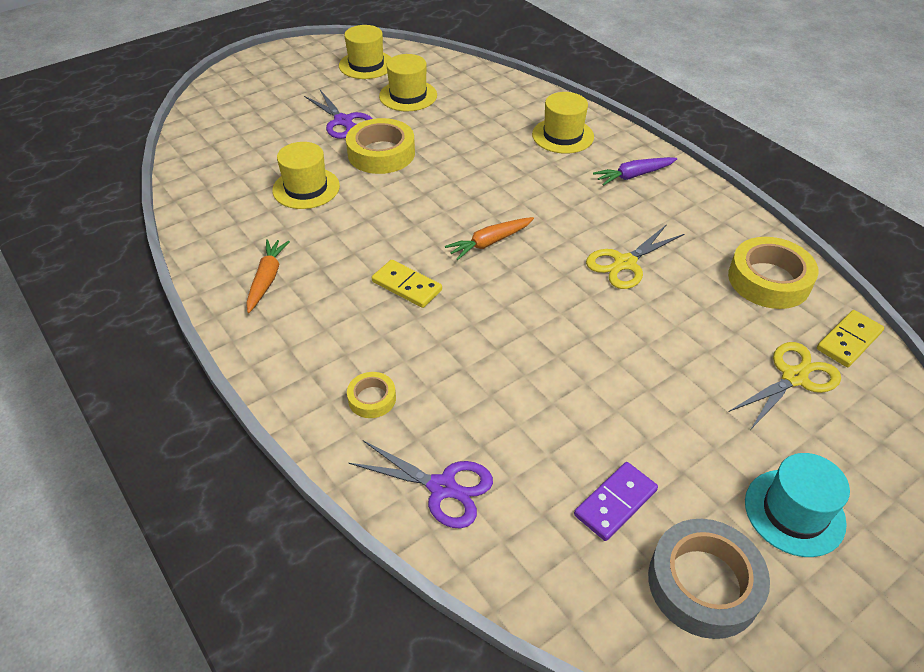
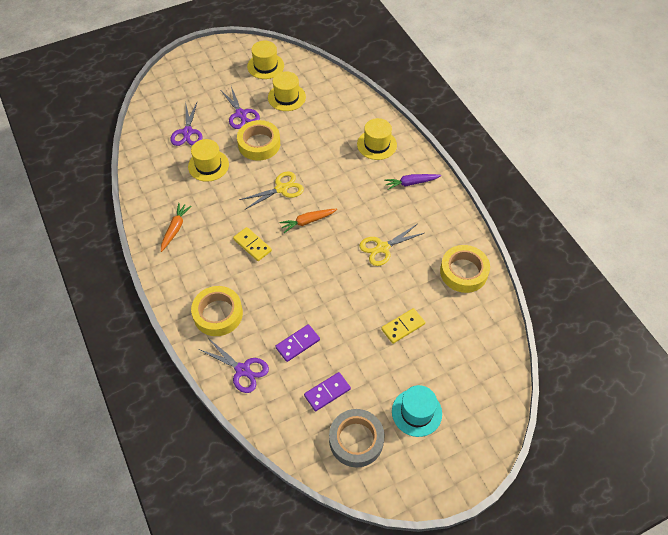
camera: 10 degrees right, 10 degrees up
(263, 151) = (187, 132): none -> purple scissors
(372, 399) = (218, 314): yellow tape -> yellow tape, size x1.92
(532, 427) = (298, 344): none -> purple domino
(794, 377) = (450, 337): yellow scissors -> yellow scissors (281, 188)
(849, 341) = (492, 319): yellow domino -> yellow domino (403, 327)

